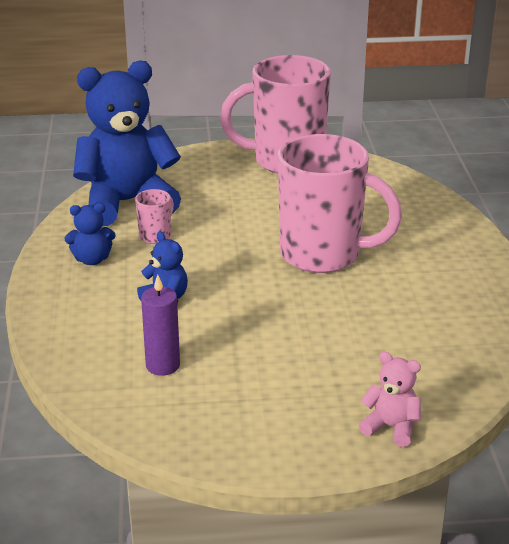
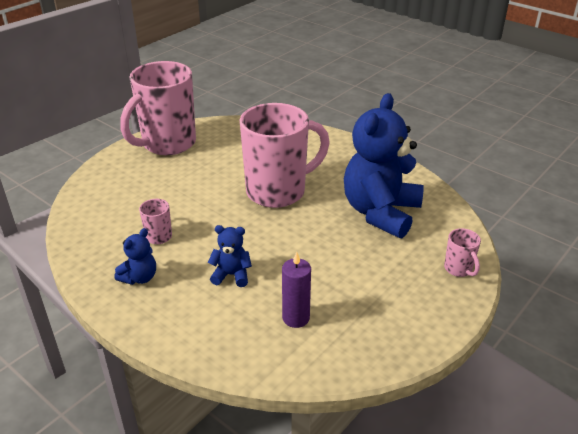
camera: 45 degrees left, 5 degrees up
(127, 203) = (102, 224): blue teddy bear -> blue teddy bear (380, 212)
(391, 427) = (459, 269): pink teddy bear -> pink mug

